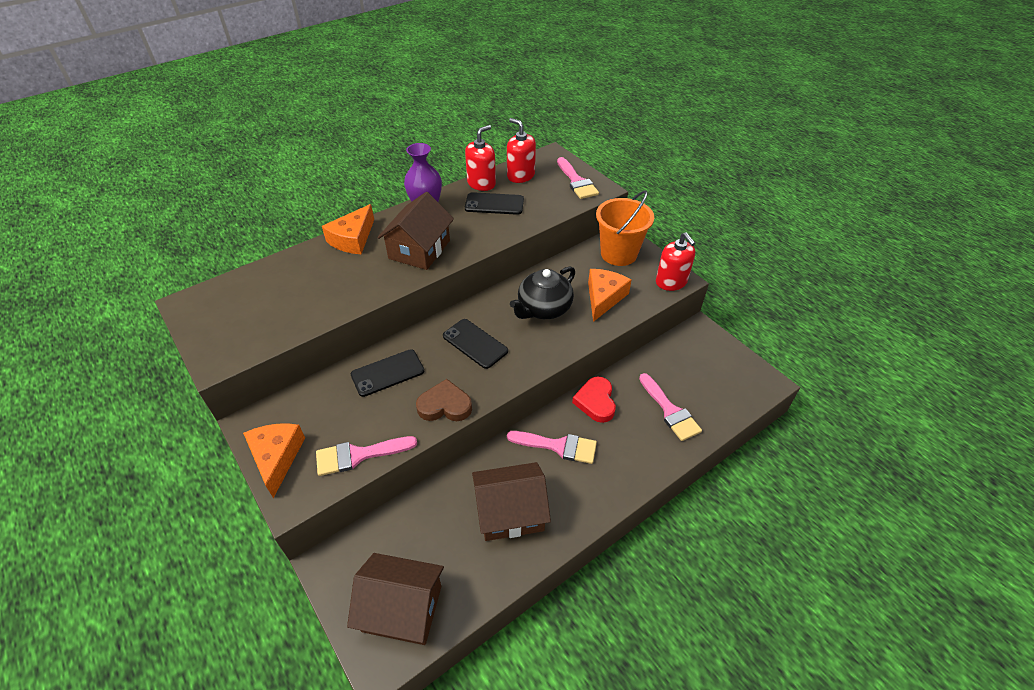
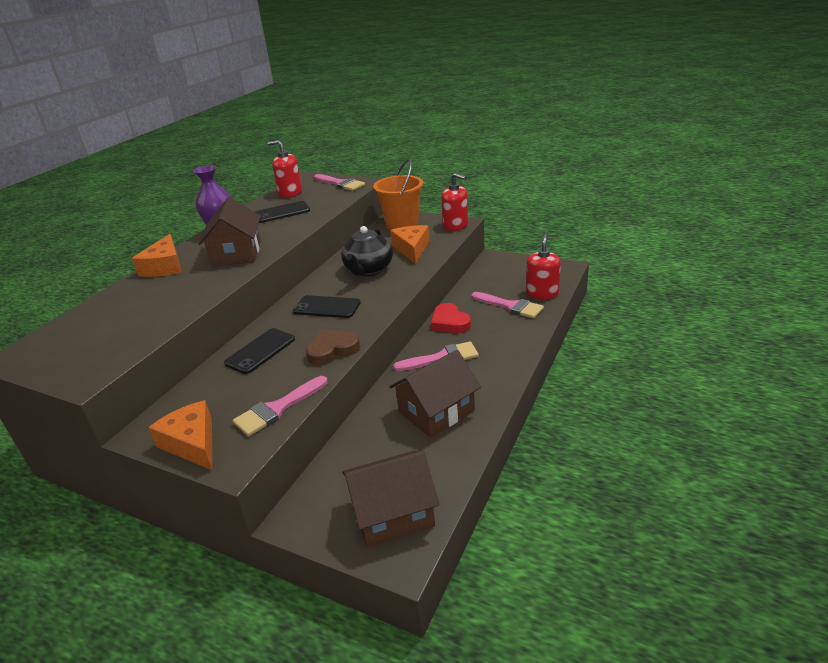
camera: 25 degrees left, 15 degrees down
(481, 183) = (259, 206): red soap dispenser -> red soap dispenser (542, 293)

